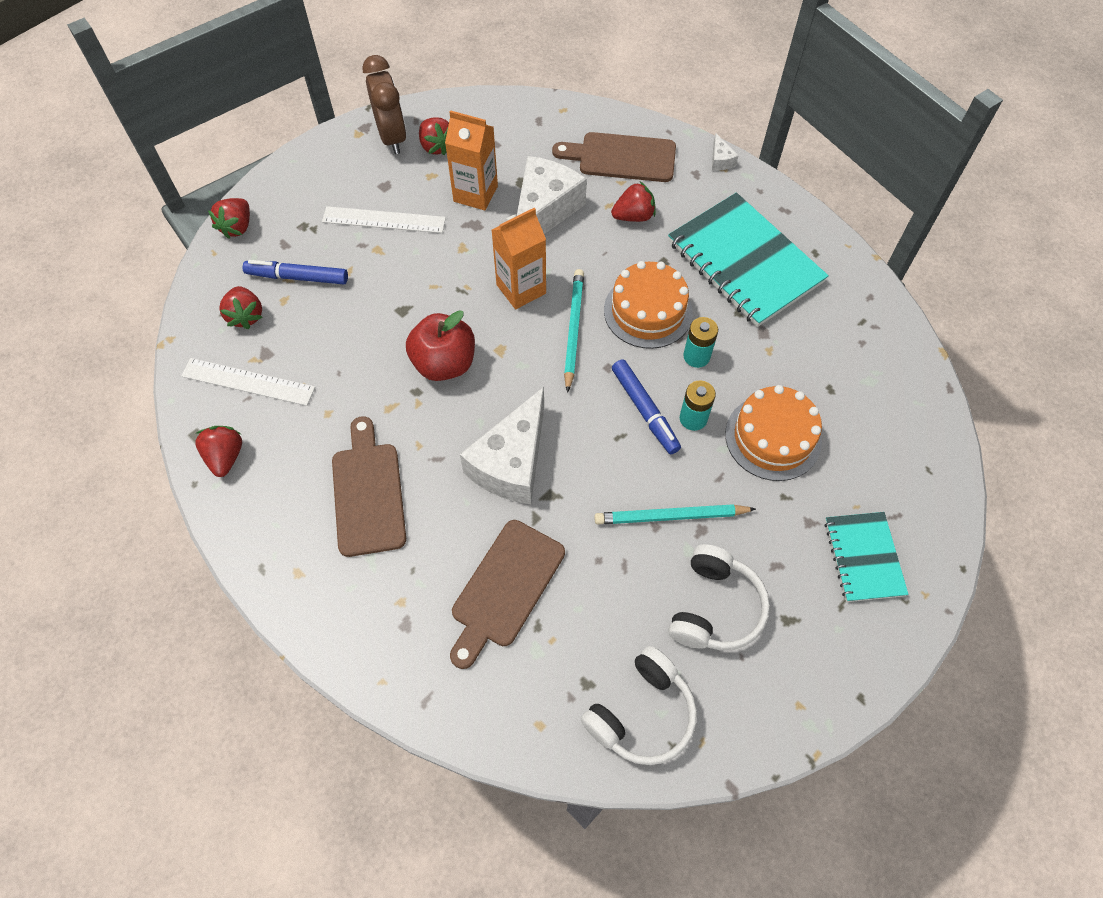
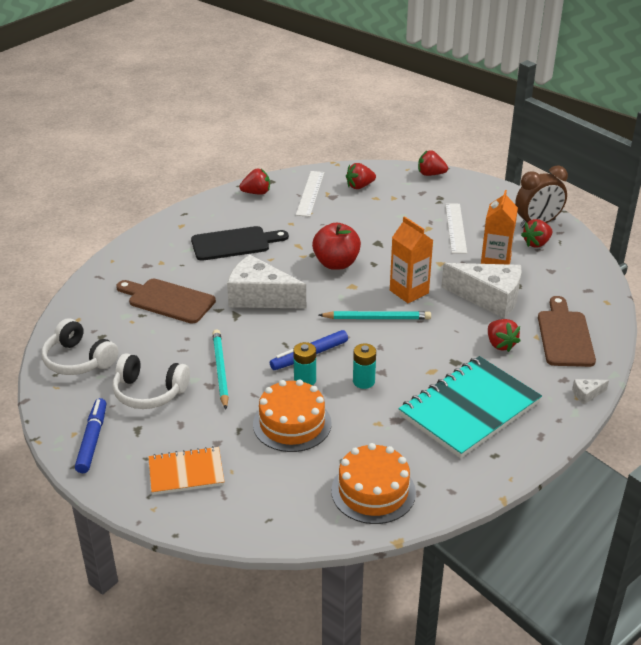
camera: 85 degrees right, 25 degrees down
(297, 277) = (395, 200): blue marker -> blue marker (92, 440)
(368, 493) = (234, 243): brown cutting board -> black cutting board
(648, 311) = (403, 355): orange cake -> orange cake (373, 491)
(863, 557) = (186, 472): turquoise notebook -> orange notebook

